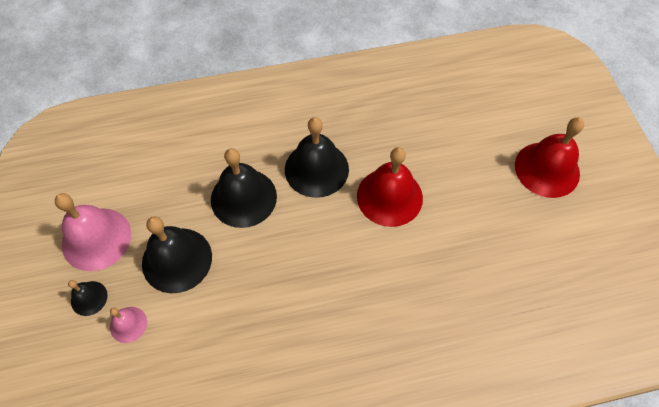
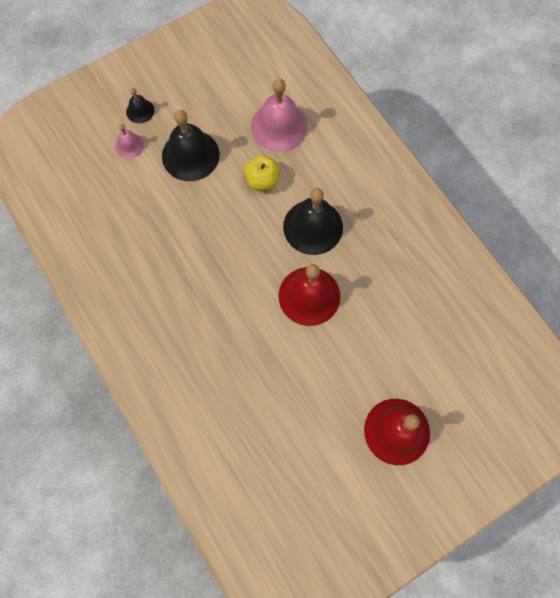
camera: 70 degrees right, 10 degrees up
(96, 239) = (187, 93): pink bell -> pink bell (279, 126)
(243, 197) = (262, 180): black bell -> yellow apple

